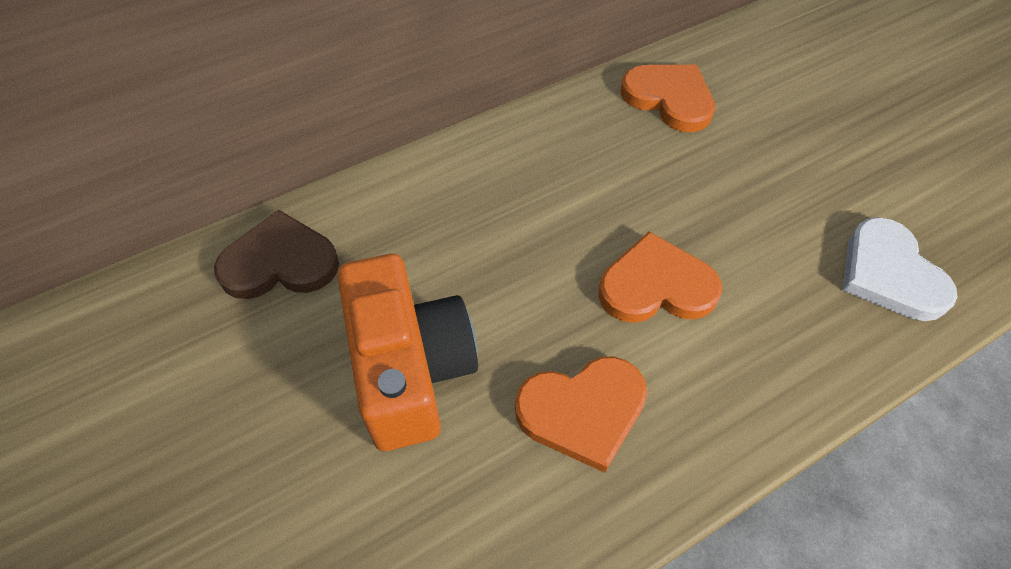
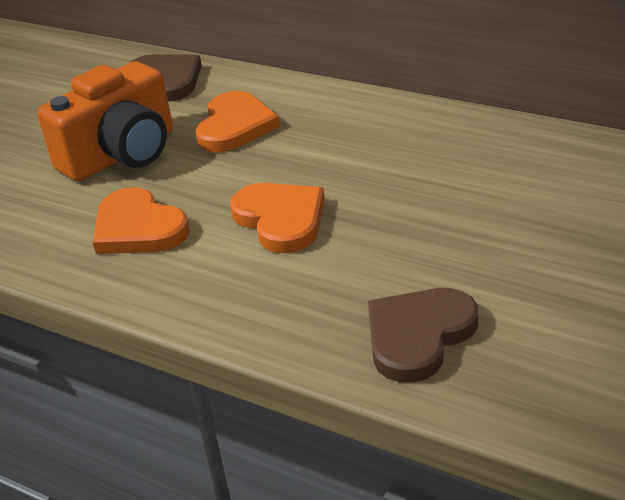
camera: 65 degrees right, 20 degrees down
(669, 99) = (510, 154): orange heart -> orange heart (235, 126)
(889, 274) = (418, 336): white heart -> brown heart

